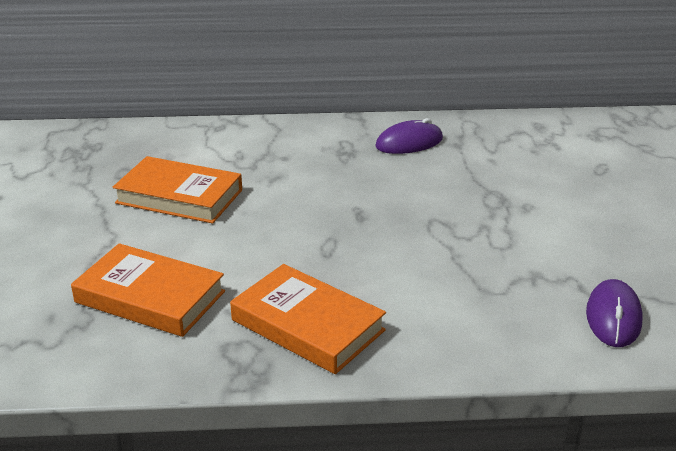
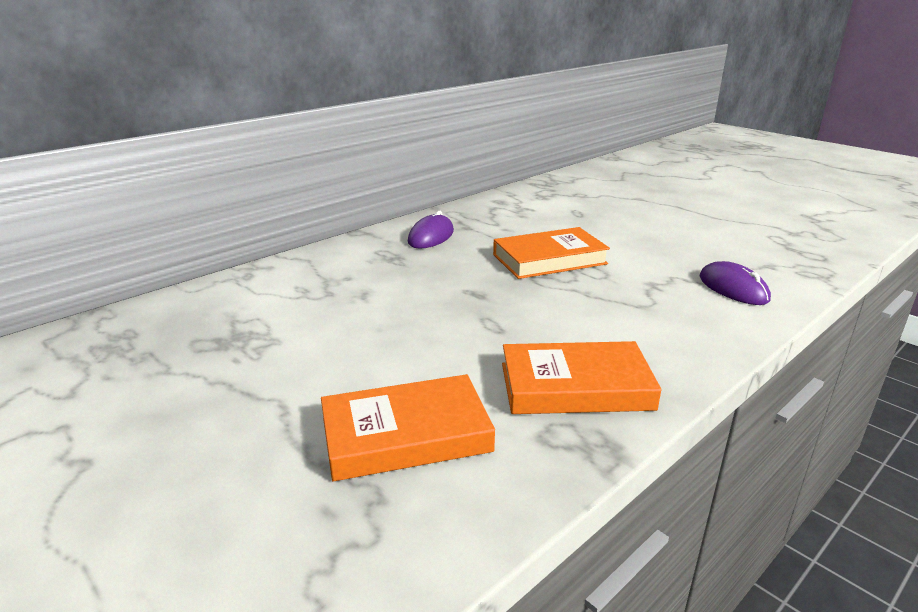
camera: 40 degrees left, 5 degrees down
(179, 196) = (295, 340): orange book -> orange book (549, 259)

